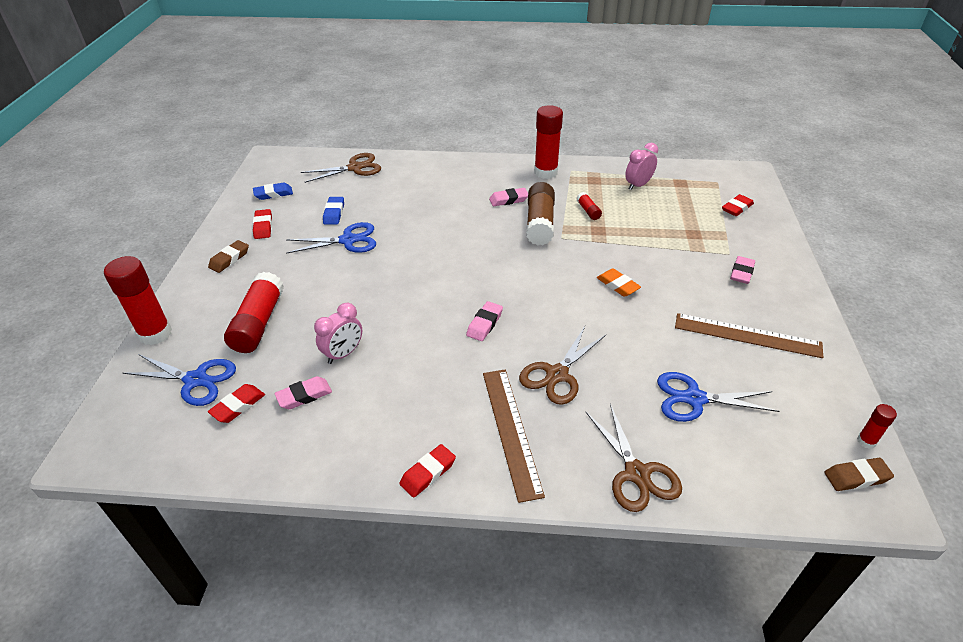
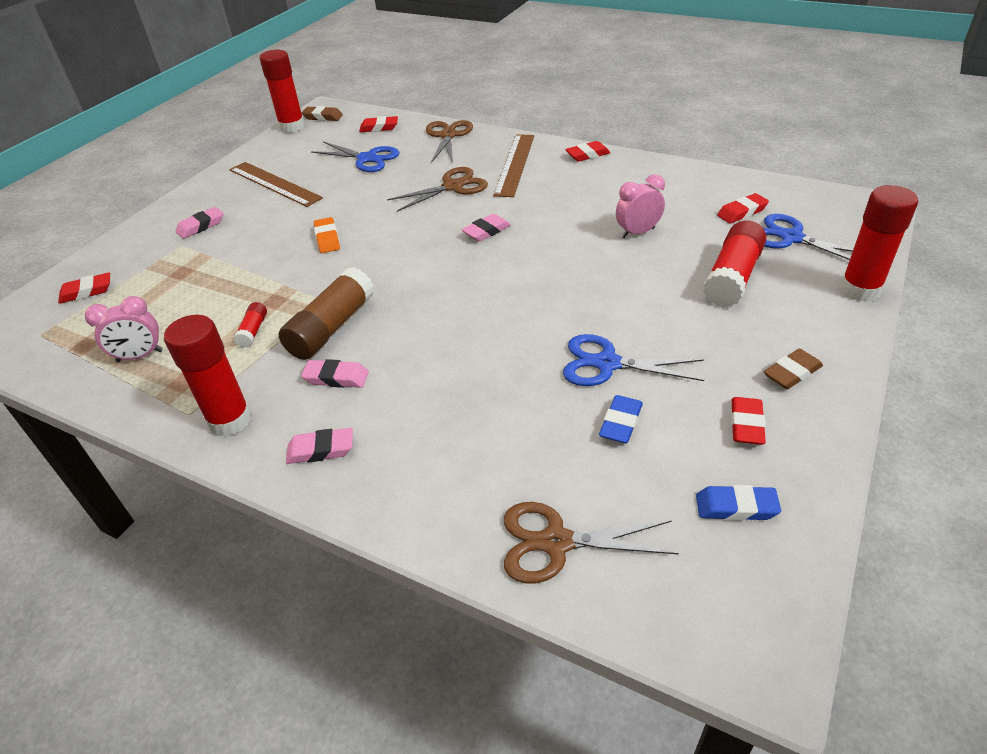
camera: 155 degrees left, 0 degrees up
(304, 396) = (679, 209): pink eraser -> pink eraser (321, 450)
(747, 469) = (379, 128): none -> red eraser
(866, 441) = (292, 127): red glue stick -> red glue stick, size x2.11

